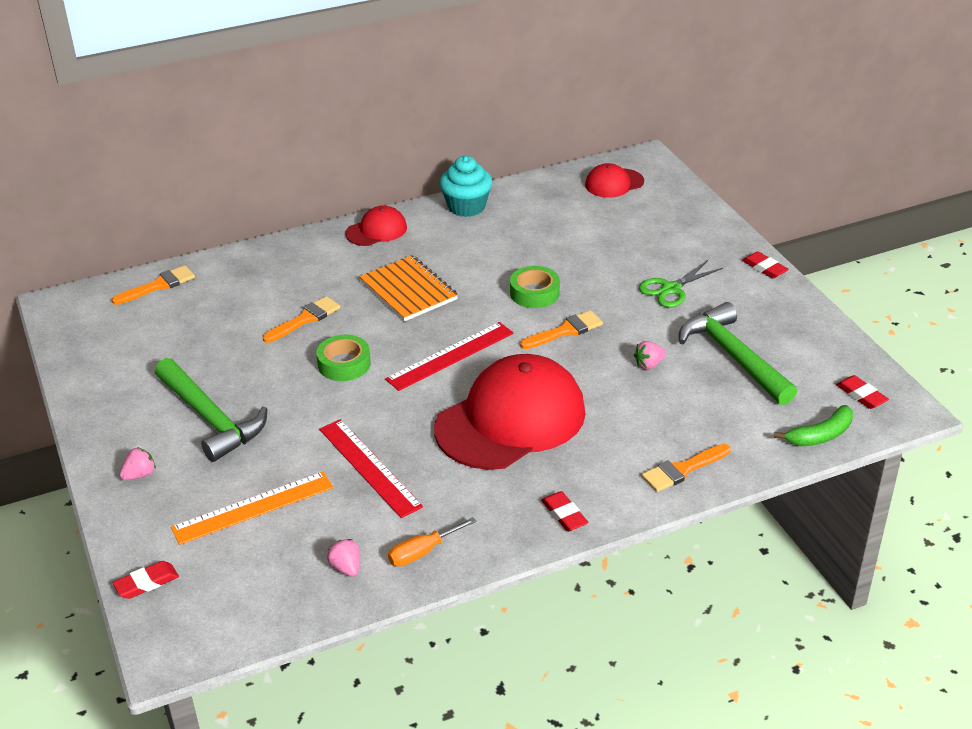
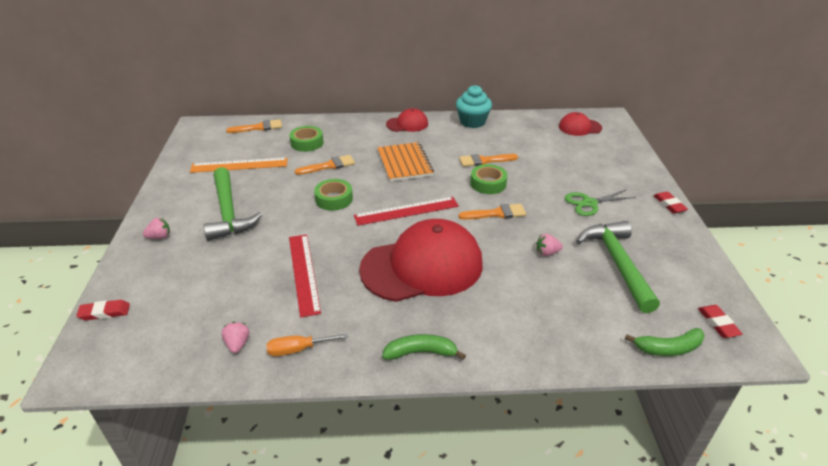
camera: 20 degrees right, 0 degrees up
(249, 292) = (307, 143): none -> green tape
(253, 507) = (209, 279): orange ruler -> orange ruler (239, 165)
(564, 514) = (421, 352): red eraser -> green banana
(682, 470) = (535, 343): orange brush -> orange brush (484, 161)

